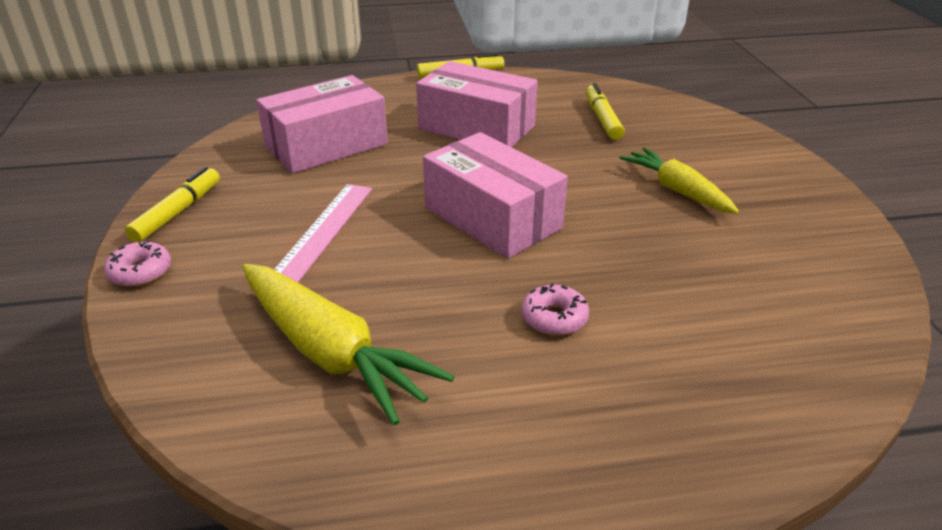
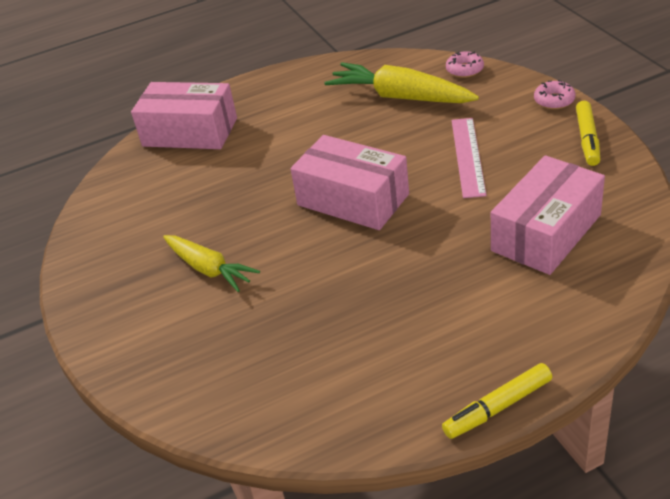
camera: 170 degrees right, 5 degrees up
(476, 127) = (418, 301): pink box -> pink box (190, 132)
(554, 318) = (287, 145): pink donut -> pink donut (464, 70)
(602, 119) = (287, 357): yellow marker -> none

